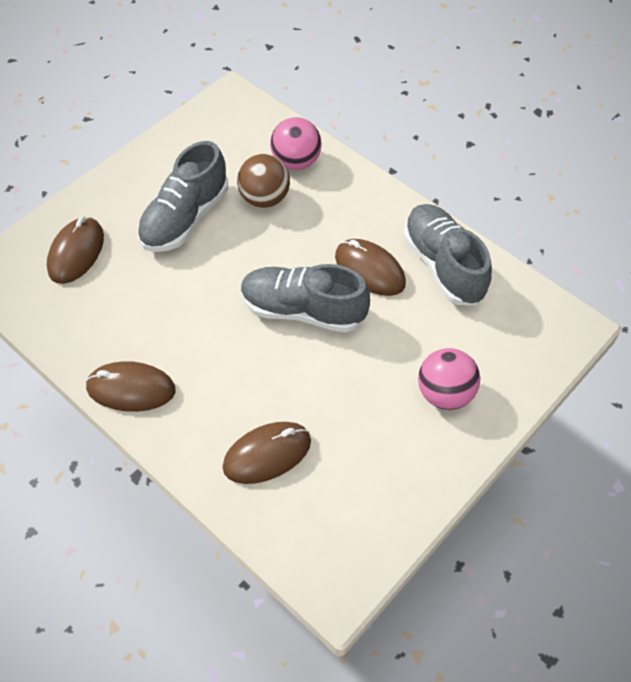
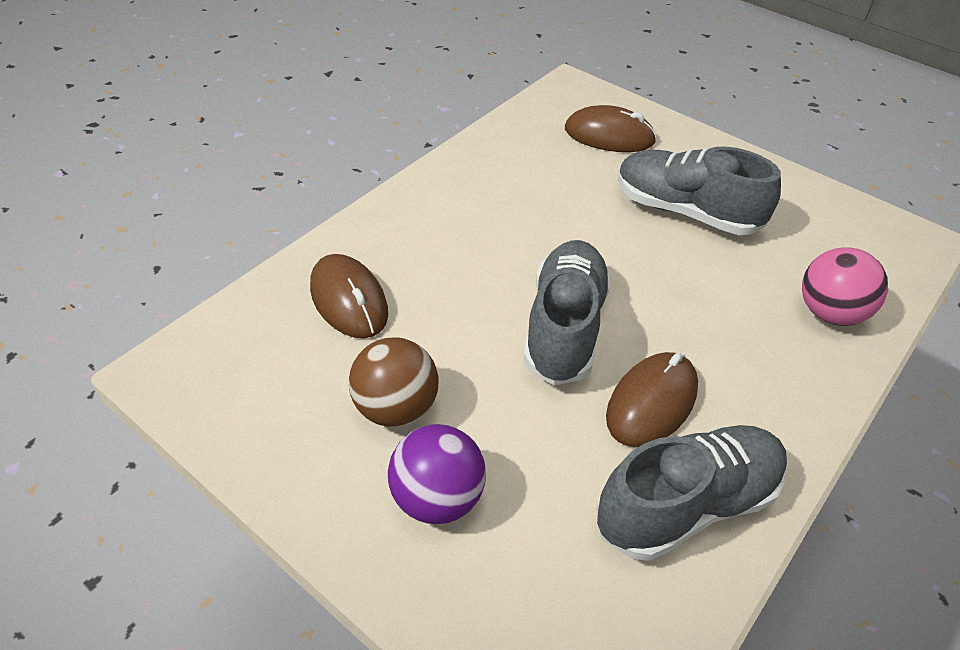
camera: 85 degrees right, 10 degrees down
(131, 389) = (437, 188): brown mouse -> none
(264, 198) = (746, 282): brown ball -> brown ball (396, 408)
(445, 393) = (437, 498): pink ball -> purple ball

